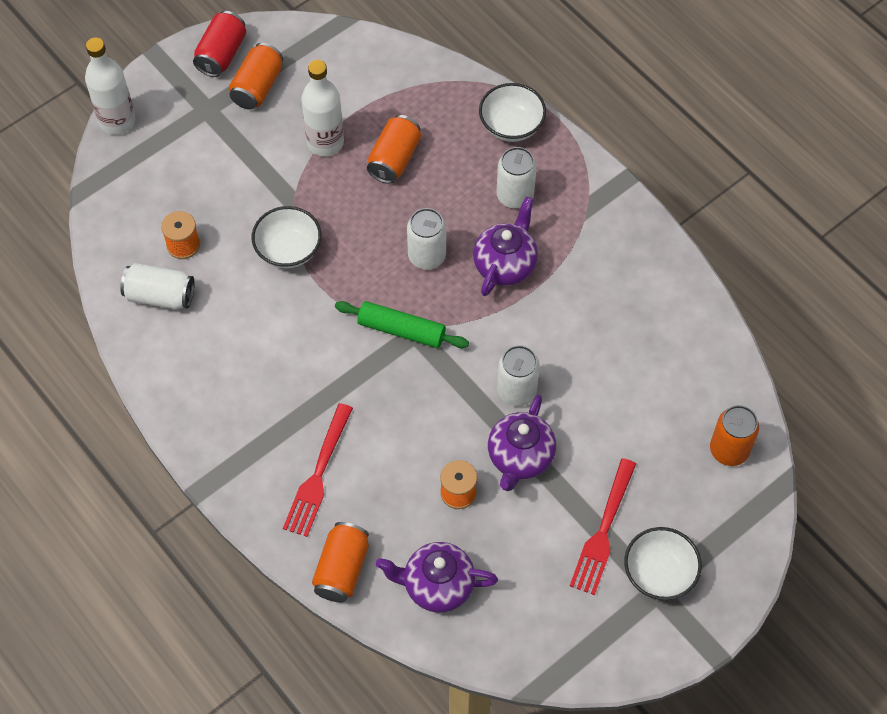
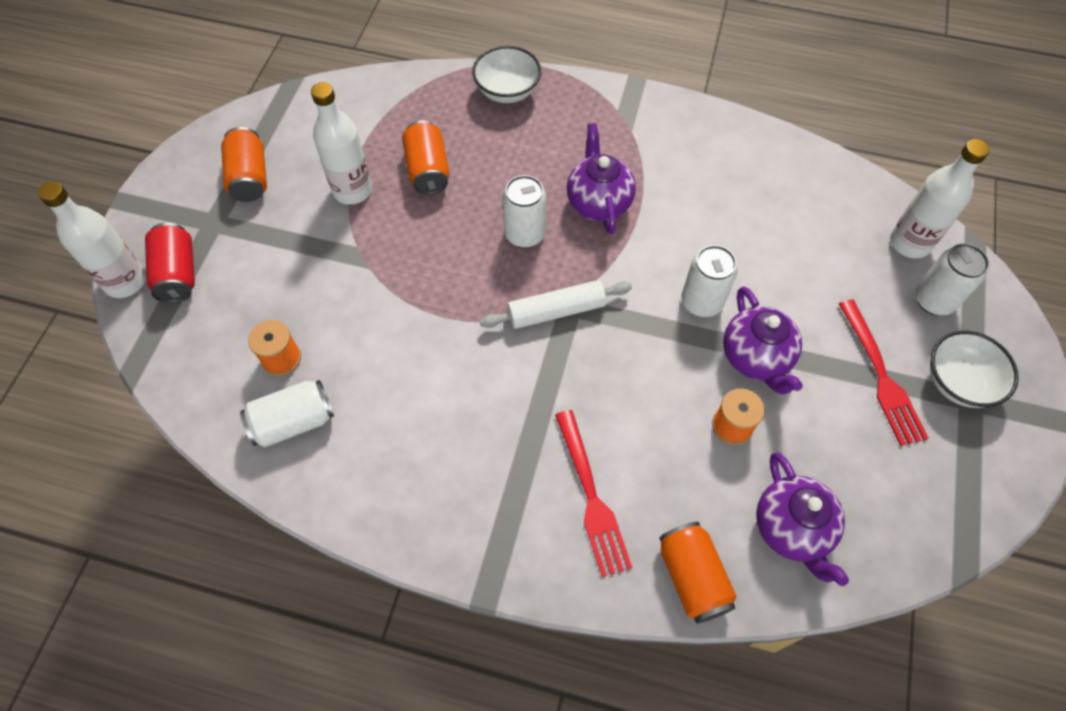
camera: 35 degrees left, 0 degrees up
(222, 54) = (192, 168): red can -> red can (178, 274)
(288, 250) = (392, 302): white bowl -> none
(401, 330) = (556, 311): green rolling pin -> white rolling pin
(437, 586) = (792, 529): purple teapot -> purple teapot turned 75 degrees counterclockwise
(515, 196) = (558, 143): white can -> white can (934, 300)
(729, 450) = (910, 243): orange can -> white bottle

